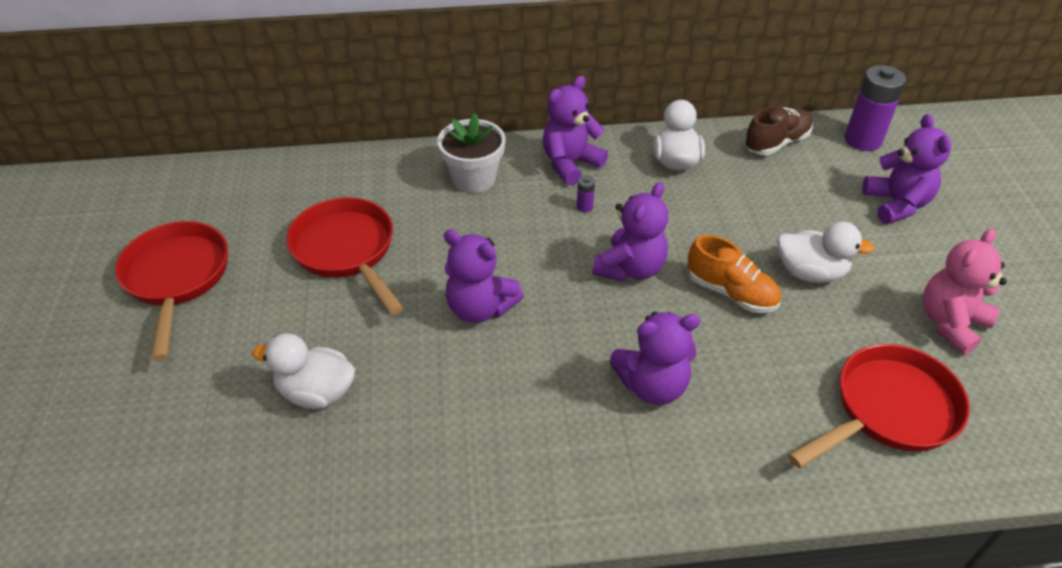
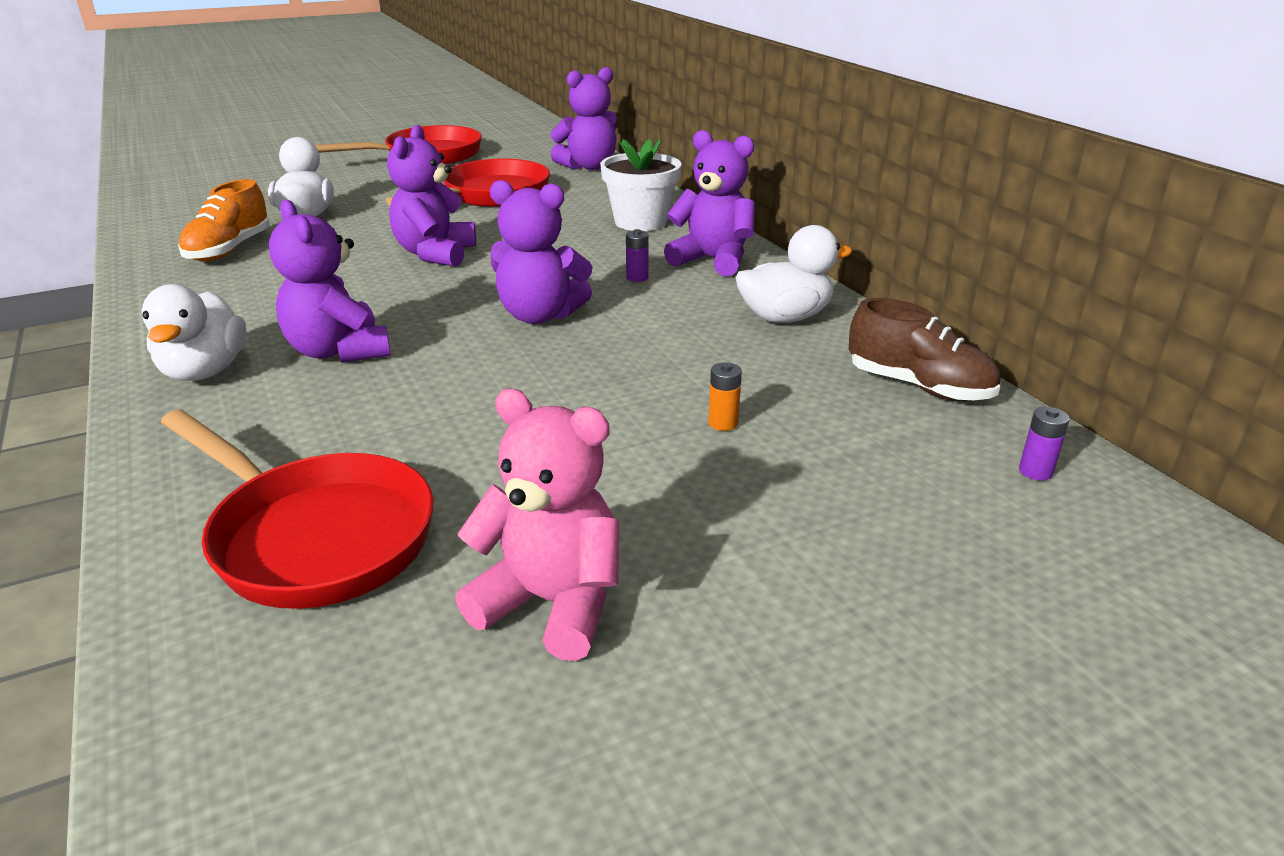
camera: 70 degrees right, 15 degrees down
(731, 292) = (528, 383): orange shoe -> orange shoe (229, 250)
(799, 223) = (723, 423): none -> orange battery
(810, 272) = (608, 442): white duck -> white duck (205, 371)
(862, 140) = (1035, 471): purple battery -> purple battery, size x0.42
(896, 204) = (866, 521): purple teddy bear -> purple teddy bear (588, 166)

